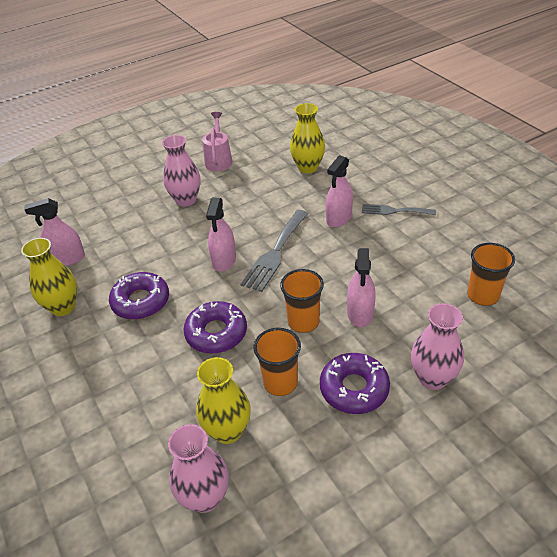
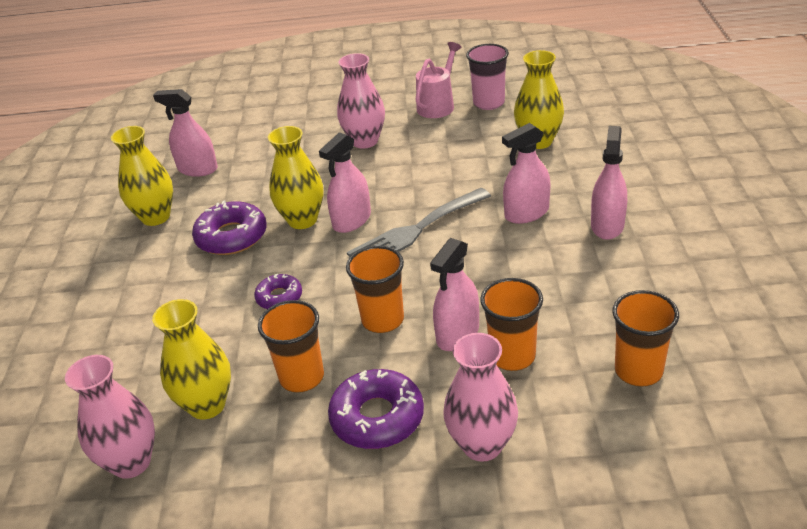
camera: 30 degrees right, 5 degrees down
(186, 271) = (302, 220): none -> yellow vase
(216, 333) = (279, 297): purple donut -> purple donut, size x0.59
(253, 149) = (489, 103): none -> pink cup
(394, 211) = (607, 225): grey fork -> pink spray bottle
(405, 314) = (512, 356): none -> orange cup

